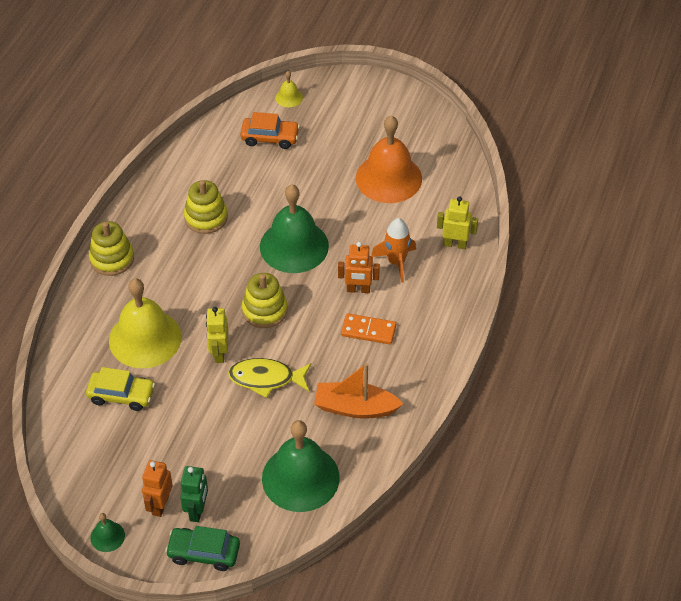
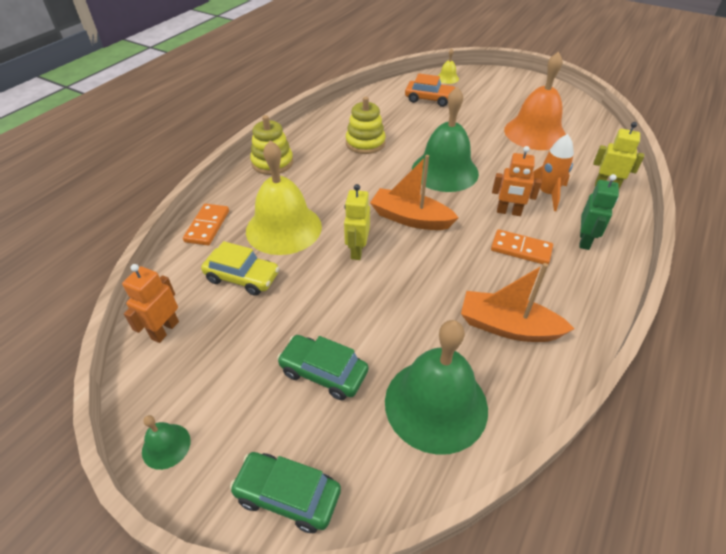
camera: 10 degrees right, 5 degrees down
(70, 346) = (207, 226): none -> orange domino
(160, 505) = (247, 412): orange robot -> orange robot (165, 330)
(197, 510) = (293, 428): green robot -> green robot (585, 241)
(211, 467) = (323, 372): none -> green car
(264, 310) = (410, 218): yellow stacking toy -> orange boat
(266, 379) = (404, 282): yellow fish -> none

